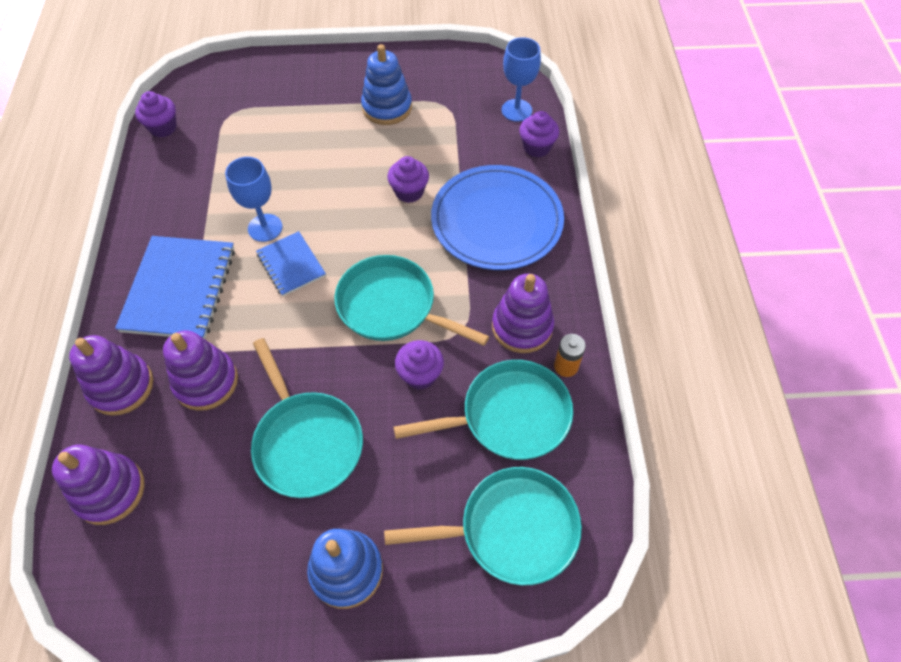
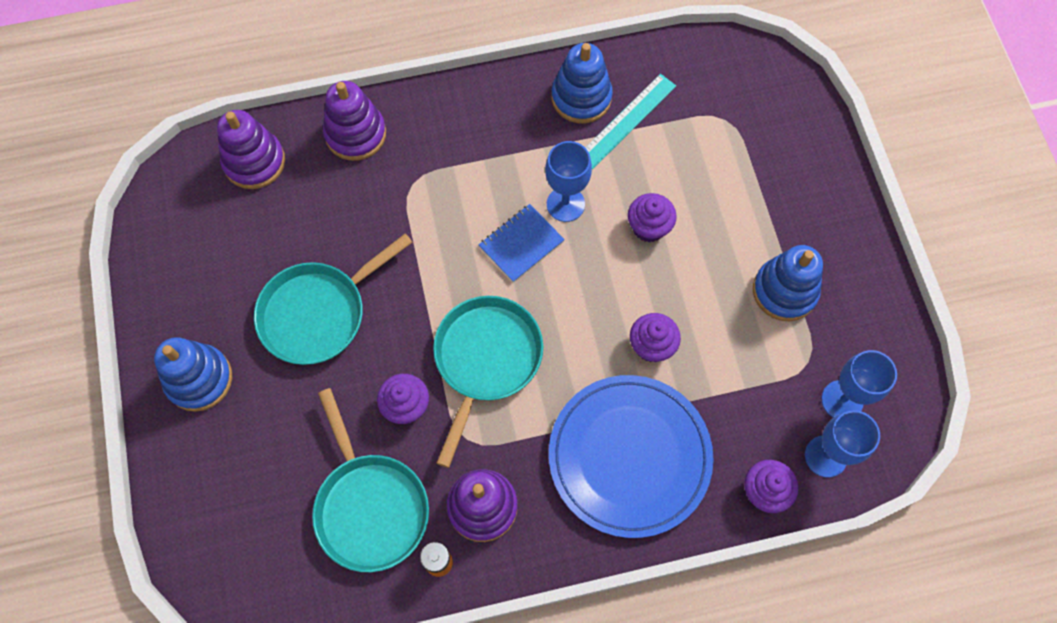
camera: 80 degrees right, 10 degrees up
(163, 128) = (684, 58): purple cupcake -> purple cupcake (648, 227)
(167, 201) = (581, 97): none -> blue stacking toy
(179, 289) = (471, 147): blue notebook -> none
(204, 174) = (626, 121): none -> turquoise ruler
(206, 382) = (370, 205): purple stacking toy -> none
(477, 94) = (842, 400): none -> blue goblet
(511, 529) = (249, 525): turquoise pan -> none

